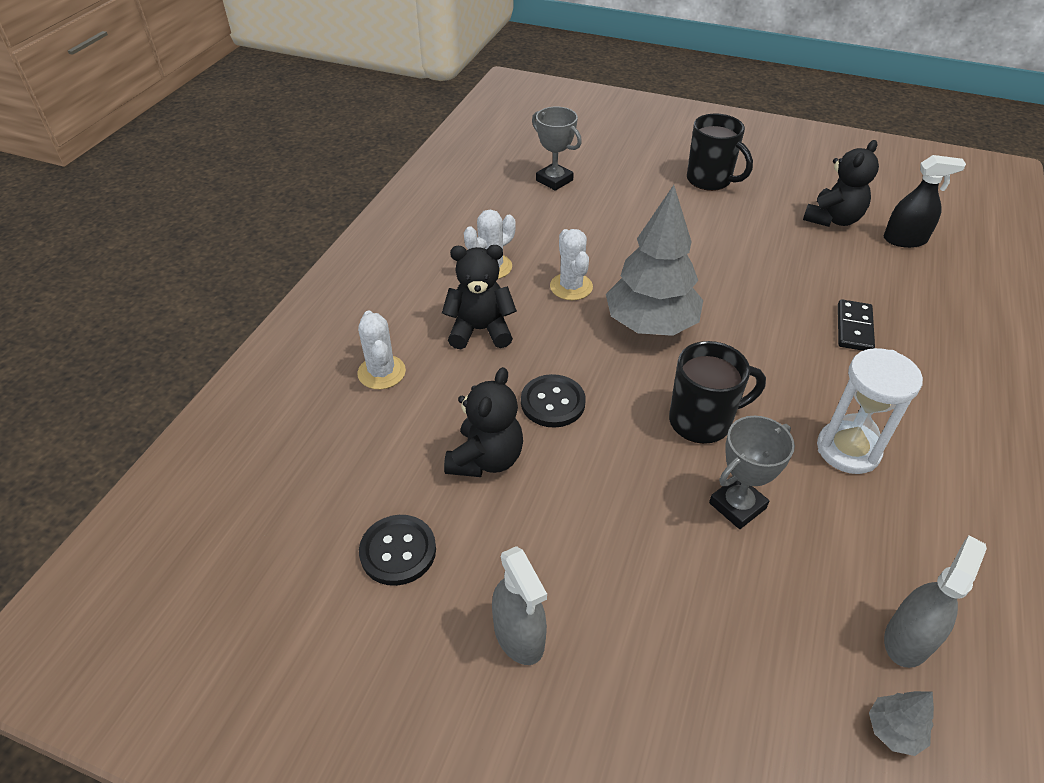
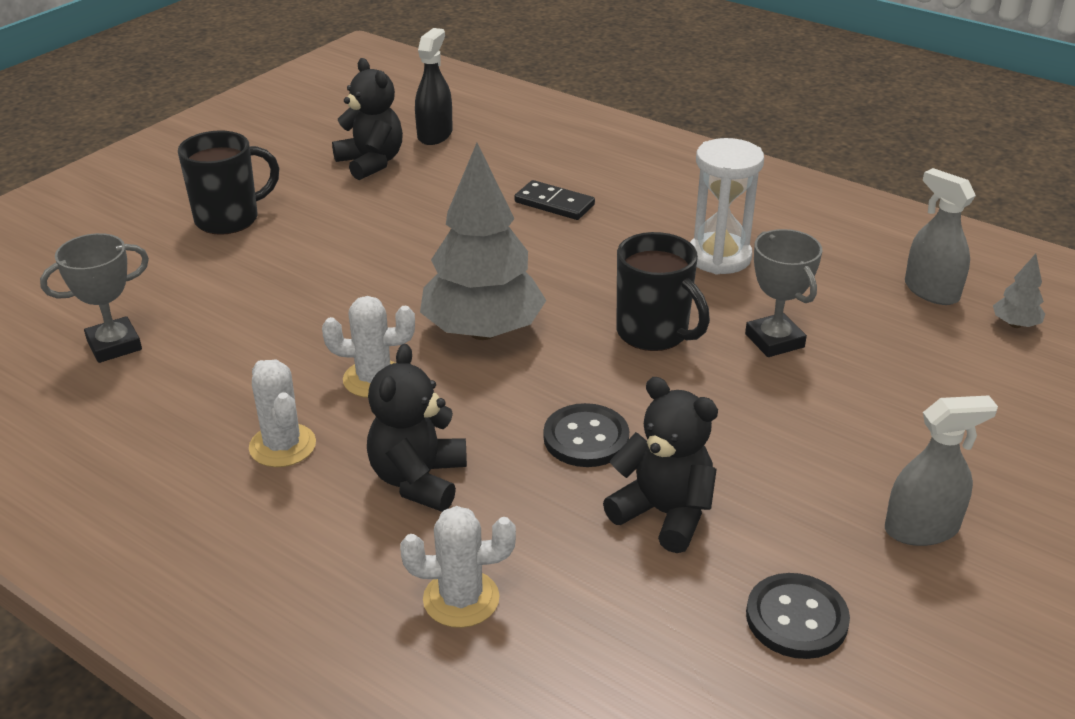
camera: 75 degrees left, 10 degrees down
(702, 421) = (654, 333): black mug -> black mug turned 135 degrees clockwise

